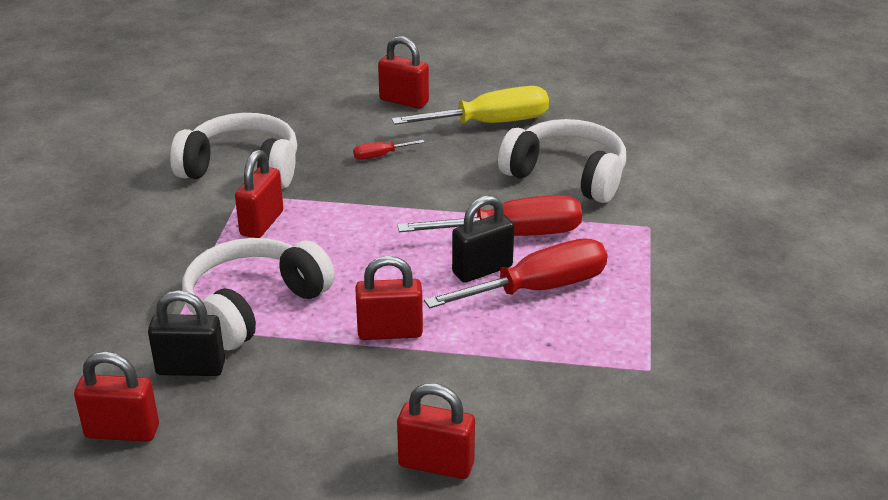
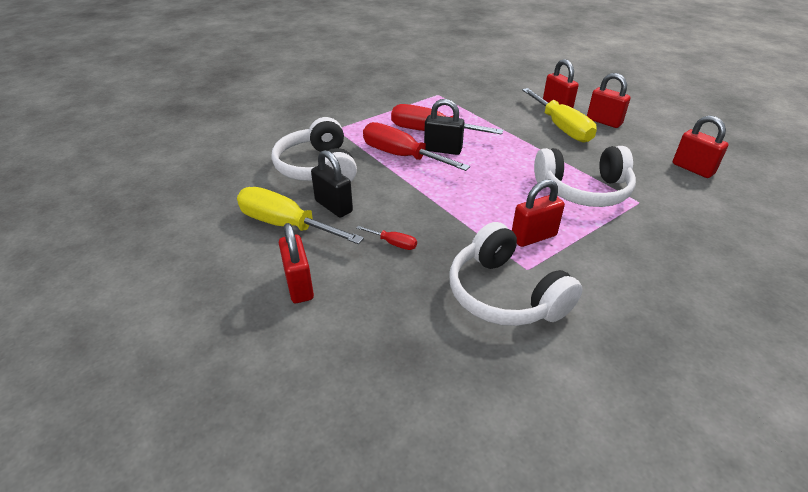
camera: 135 degrees left, 5 degrees up
(191, 368) = (641, 178): black padlock -> black padlock (333, 206)
(378, 409) = (561, 128): none -> yellow screwdriver
(390, 332) = (523, 148): red padlock -> red padlock (604, 122)

